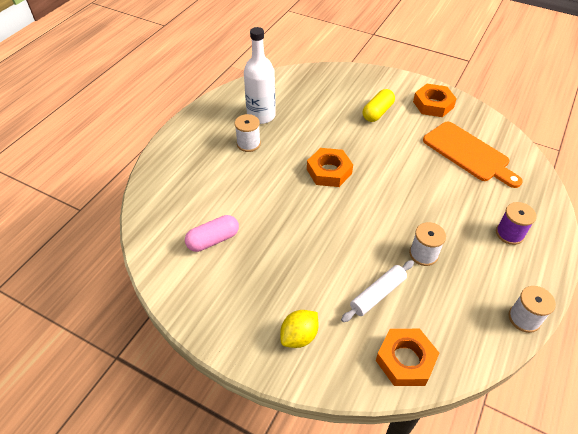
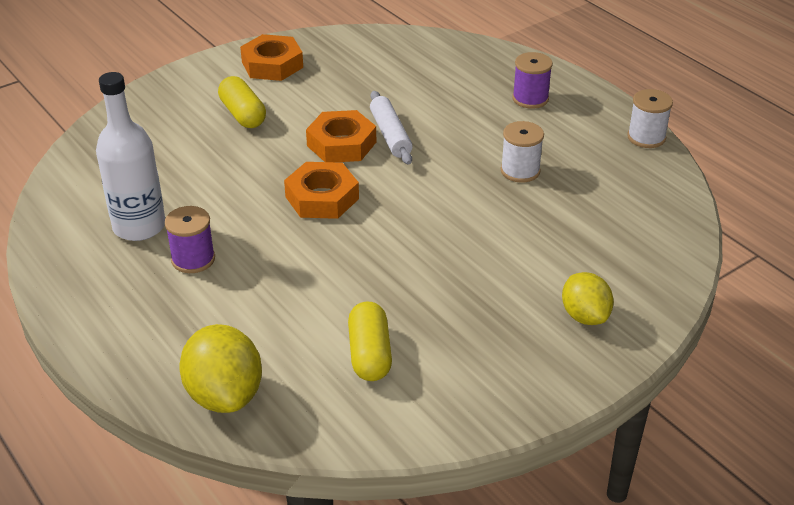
camera: 65 degrees left, 10 degrees down
(159, 195) = (224, 395): none -> yellow lemon
(213, 240) = (370, 354): pink capsule -> yellow capsule
(248, 144) = (193, 259): white spool -> purple spool
(377, 294) = (557, 228): white rolling pin -> white rolling pin (390, 135)
(405, 360) = (658, 240): orange nut -> orange nut (341, 144)
(468, 153) = (385, 74): orange cutting board -> none

